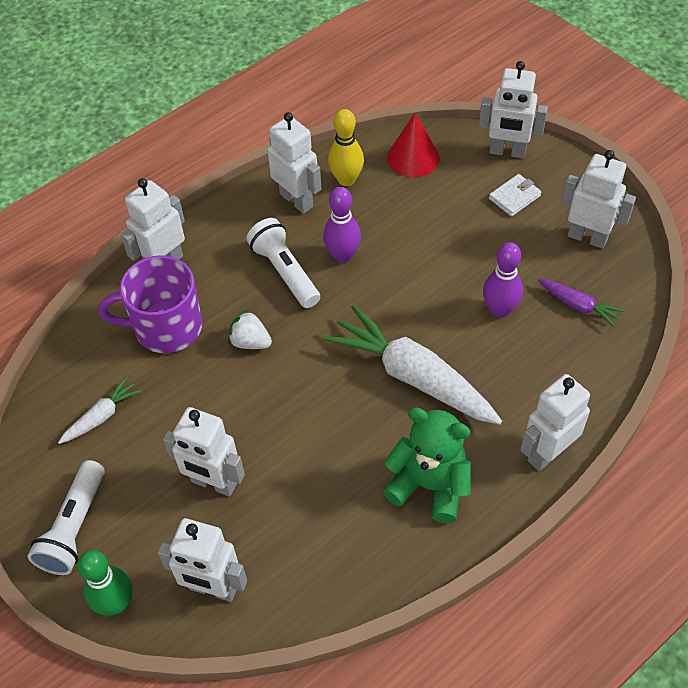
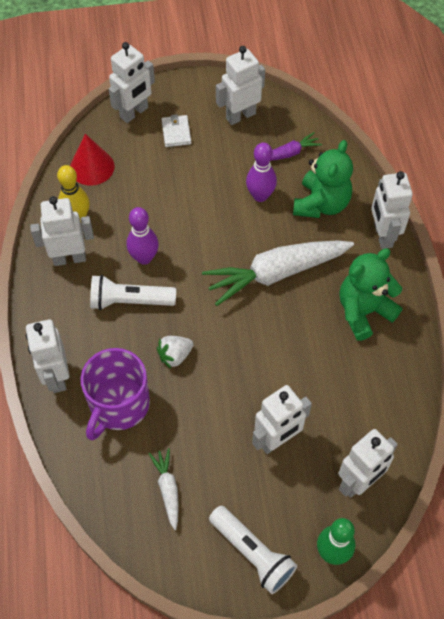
camera: 60 degrees left, 5 degrees up
(537, 371) = (321, 204): none -> green teddy bear

